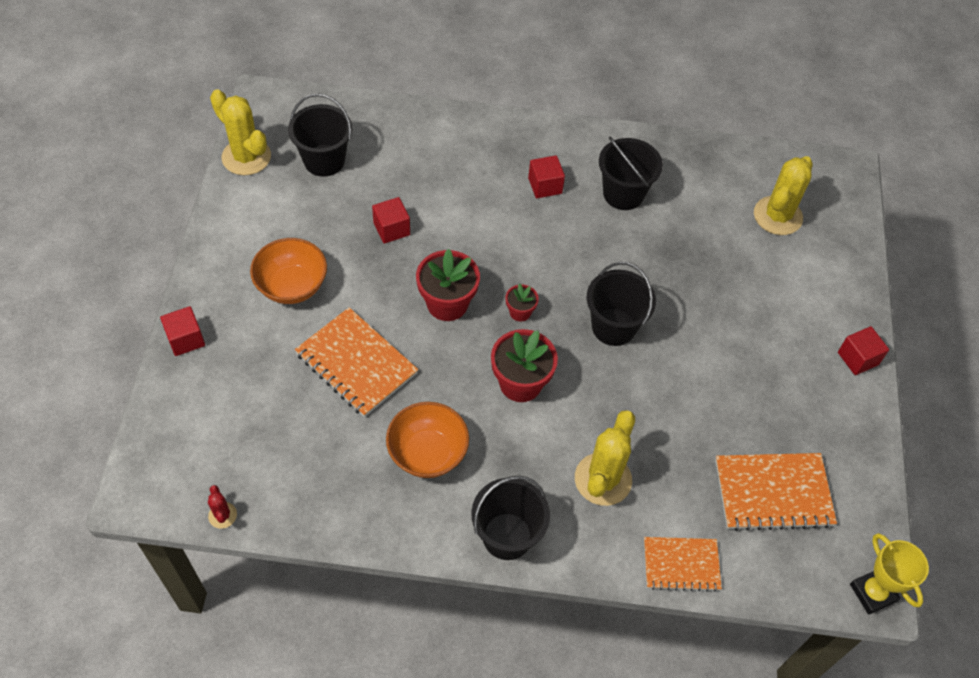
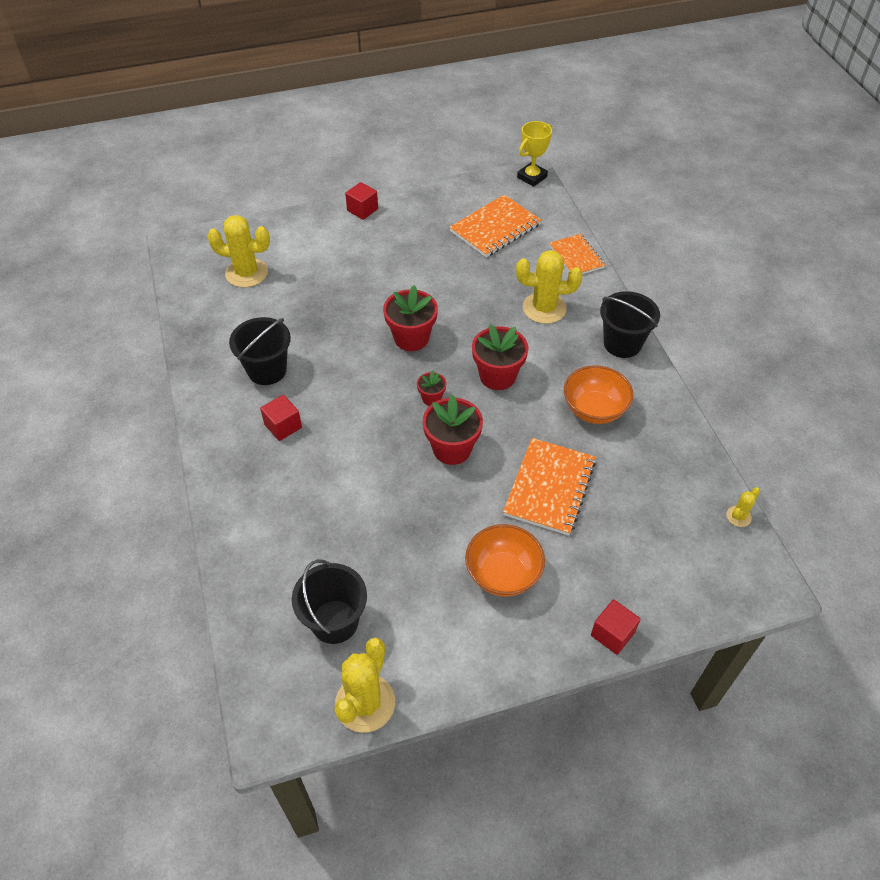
camera: 110 degrees left, 5 degrees down
(222, 515) = (738, 516): red cactus -> yellow cactus
(391, 229) = (393, 523): red cube -> none
(613, 327) = (411, 338): black bucket -> red flower pot
(773, 492) = (495, 228): orange notebook -> orange notebook turned 75 degrees clockwise

